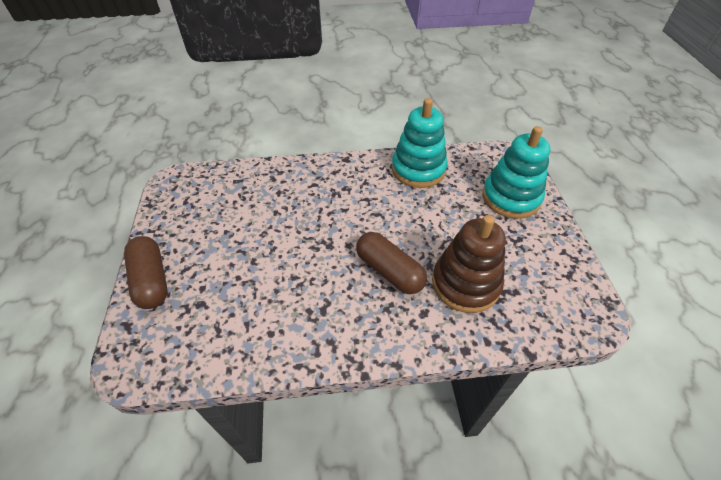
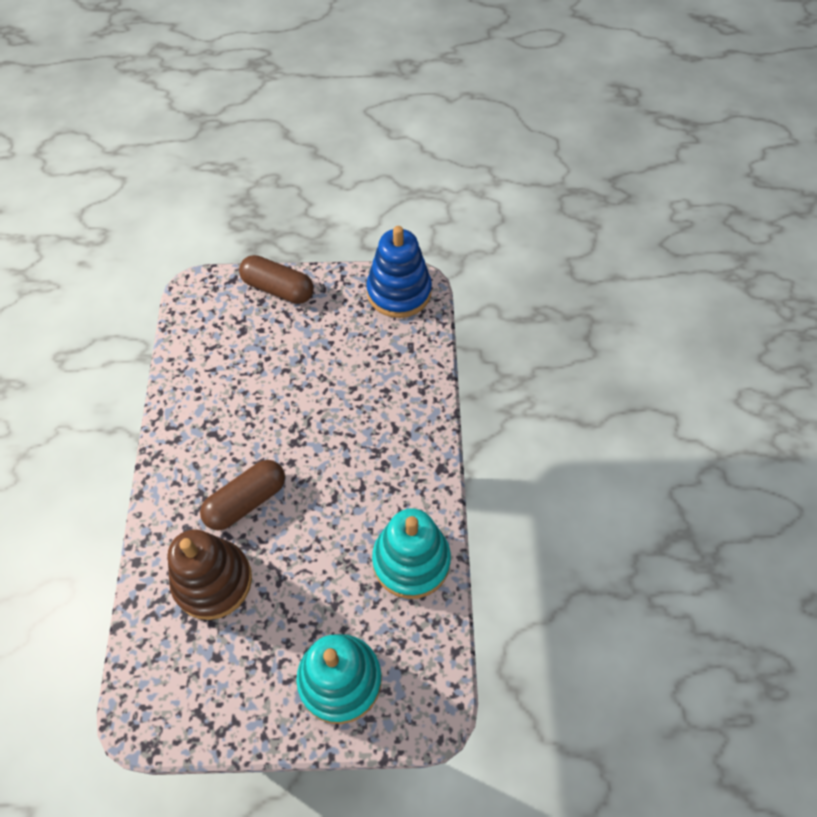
camera: 95 degrees right, 10 degrees up
(151, 280) = (278, 289): brown capsule -> brown capsule turned 45 degrees clockwise
(179, 191) = (399, 292): none -> blue stacking toy

